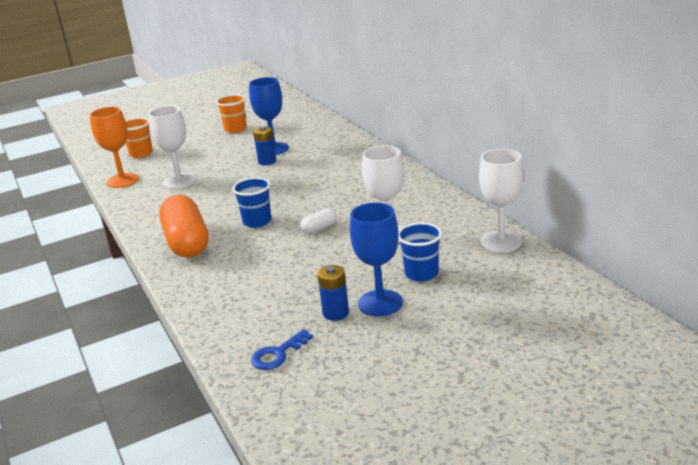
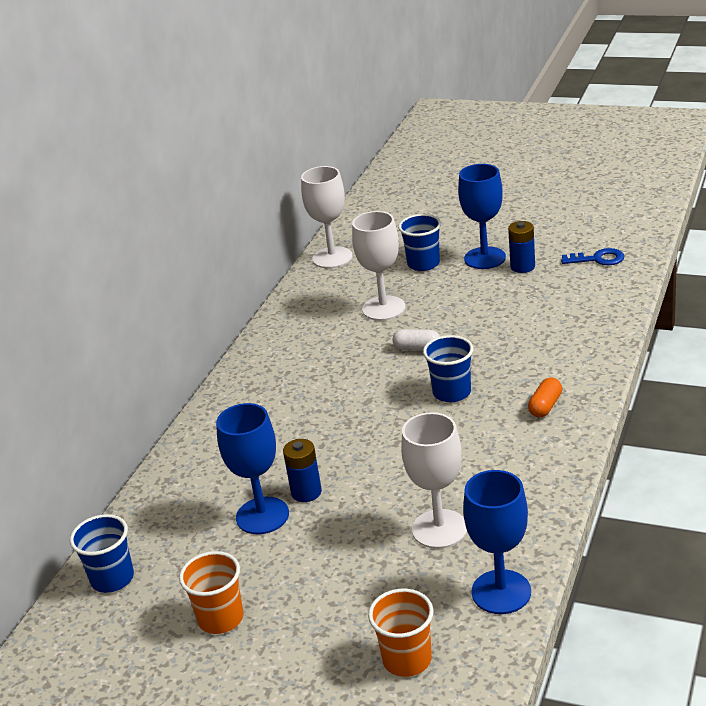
camera: 130 degrees left, 5 degrees up
(122, 181) = (501, 592): orange goblet -> blue goblet
(187, 242) = (545, 406): orange capsule -> orange capsule, size x0.43
(301, 115) = (112, 579): none -> blue cup

